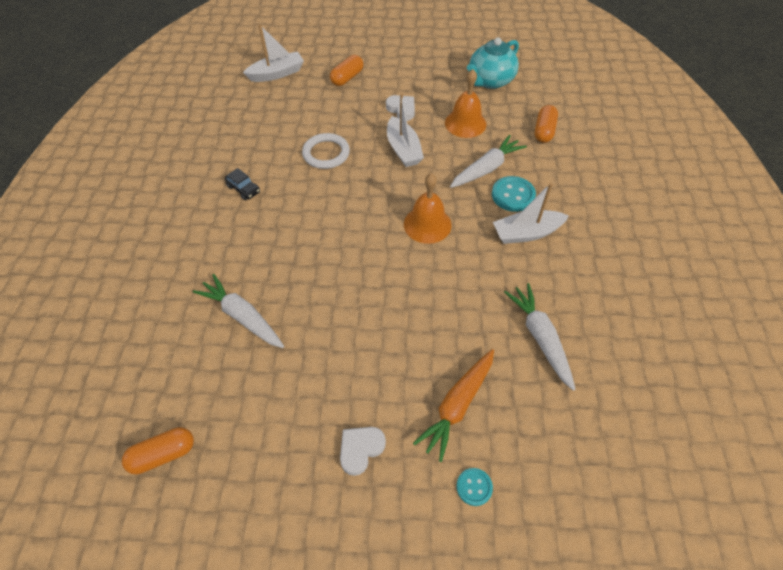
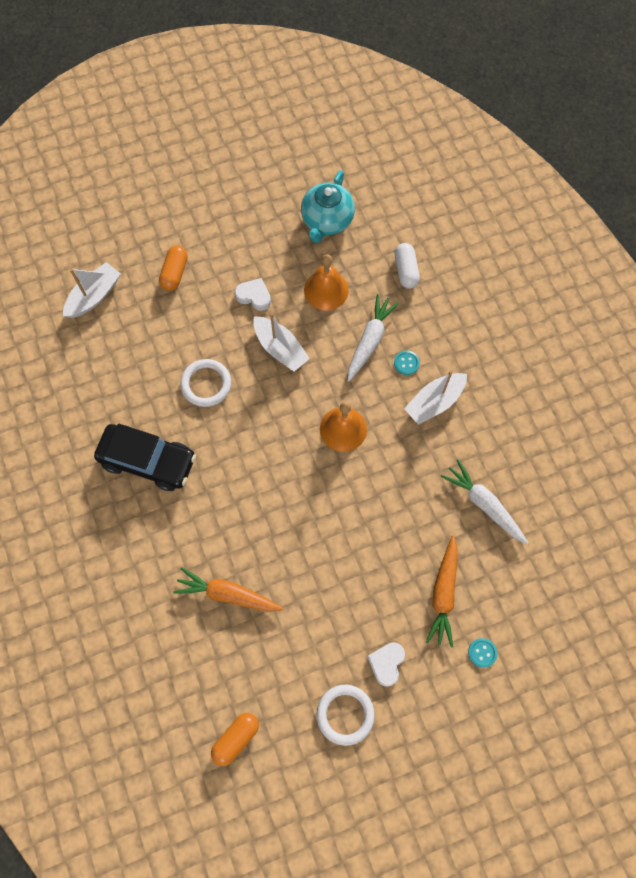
camera: 25 degrees left, 15 degrees up
(242, 316) = (228, 594): white carrot -> orange carrot
(244, 189) = (148, 460): black car -> black car, size x2.34
(288, 483) = (345, 714): none -> white ring
(513, 195) = (406, 363): turquoise button -> turquoise button, size x0.59
(544, 131) = (406, 270): orange capsule -> white capsule

